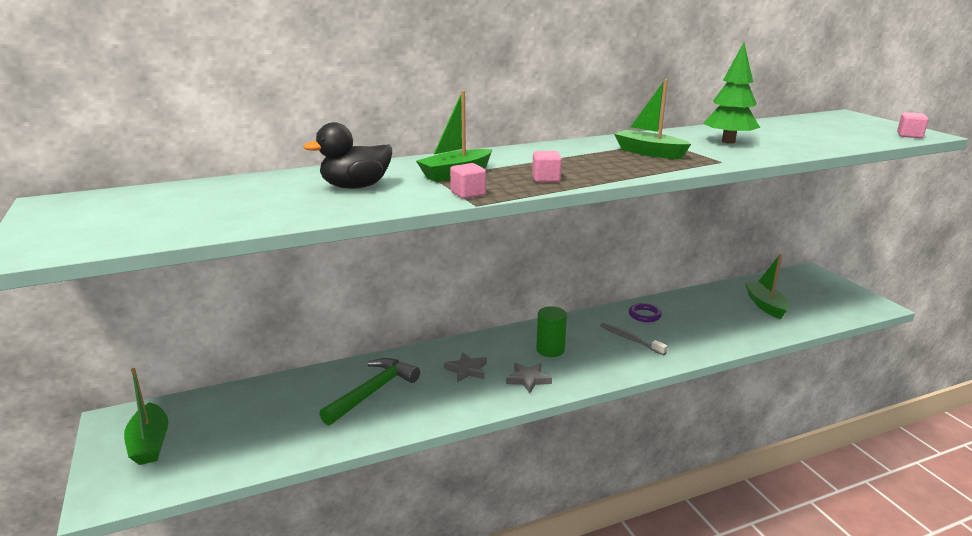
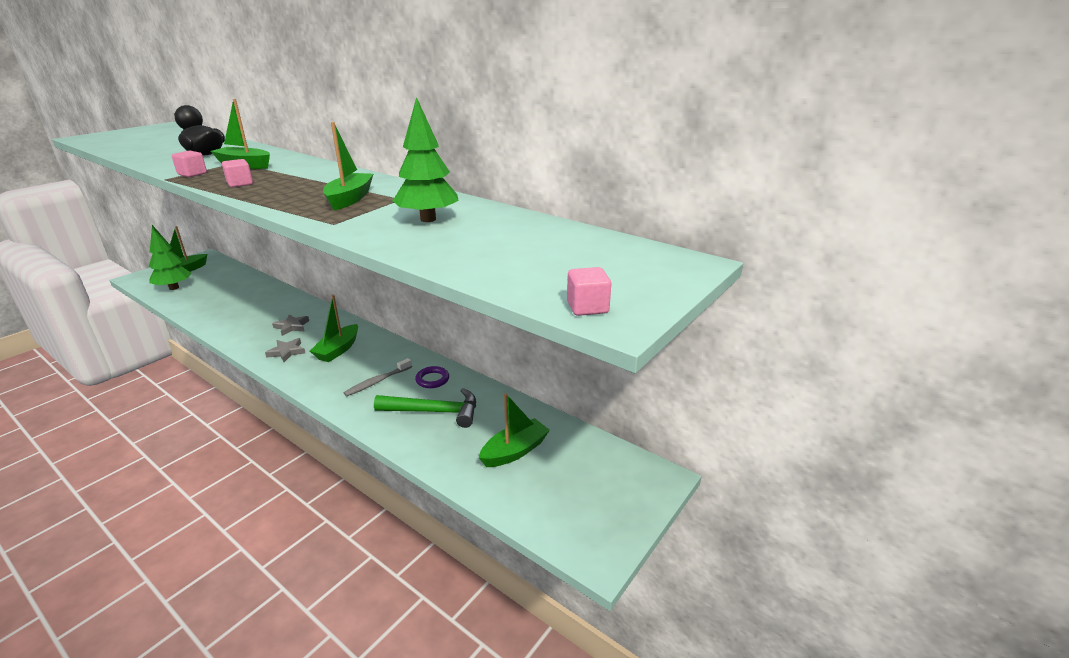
camera: 60 degrees right, 5 degrees up
(215, 455) = (174, 288): none -> green tree
(373, 391) = (251, 306): green hammer -> green hammer (434, 412)
(550, 350) = (338, 350): green cylinder -> green boat
(630, 339) = (377, 381): grey toothbrush -> grey toothbrush turned 150 degrees counterclockwise

